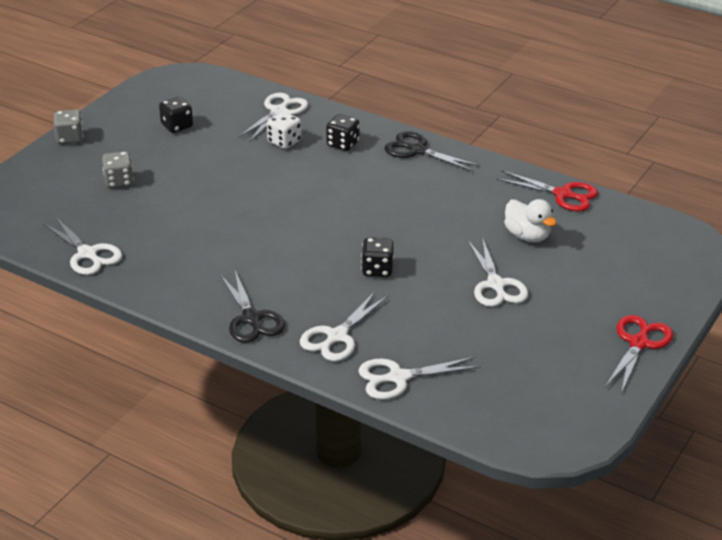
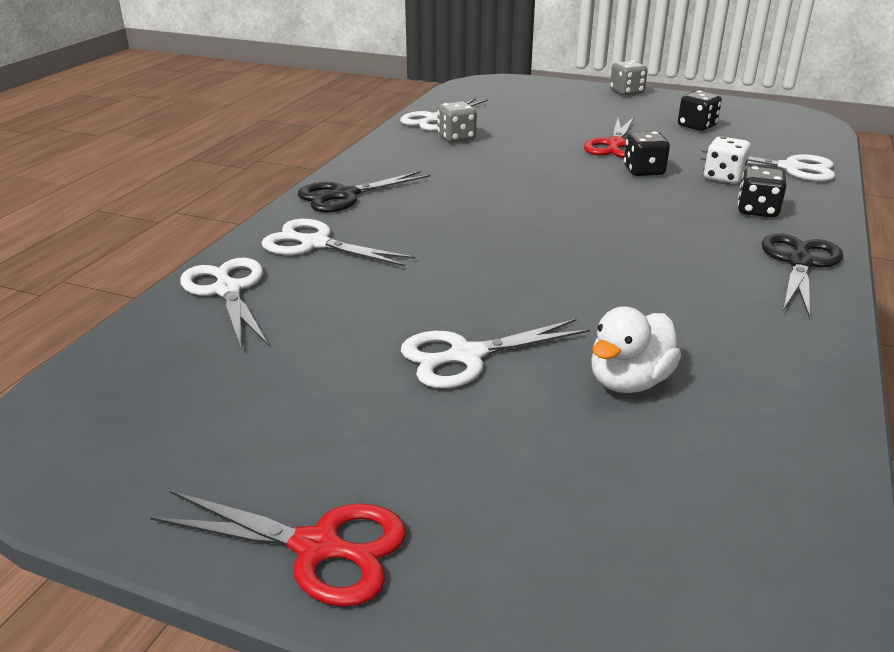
camera: 80 degrees right, 5 degrees down
(119, 182) = (567, 116): grey dice -> grey dice (456, 138)
(377, 269) = (469, 257): black dice -> black dice (643, 171)
(563, 194) = (803, 419): red scissors -> red scissors (615, 145)

